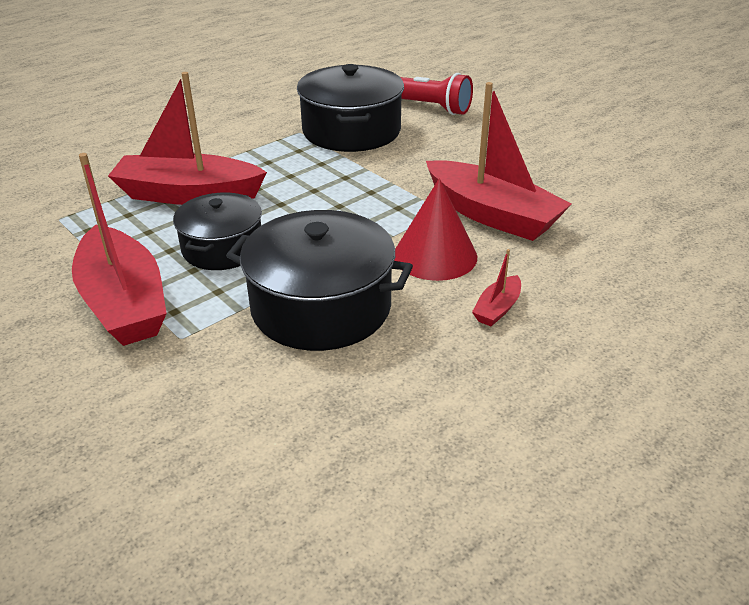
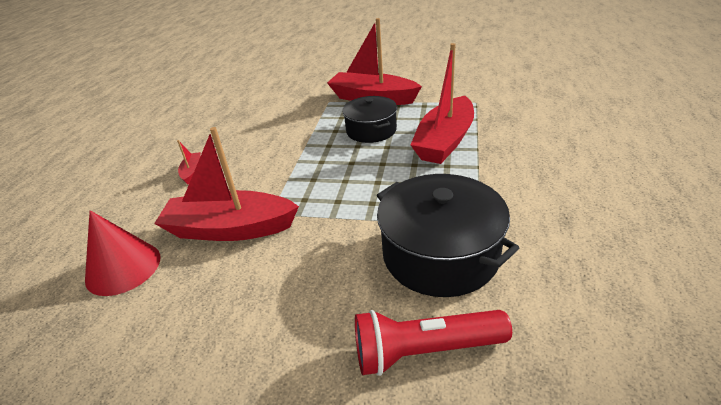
camera: 145 degrees right, 0 degrees up
(188, 194) = (445, 141): red boat -> red boat turned 150 degrees clockwise
(321, 307) = (285, 134): black pot -> none
(435, 255) = (249, 181): red cone -> red cone (123, 268)

